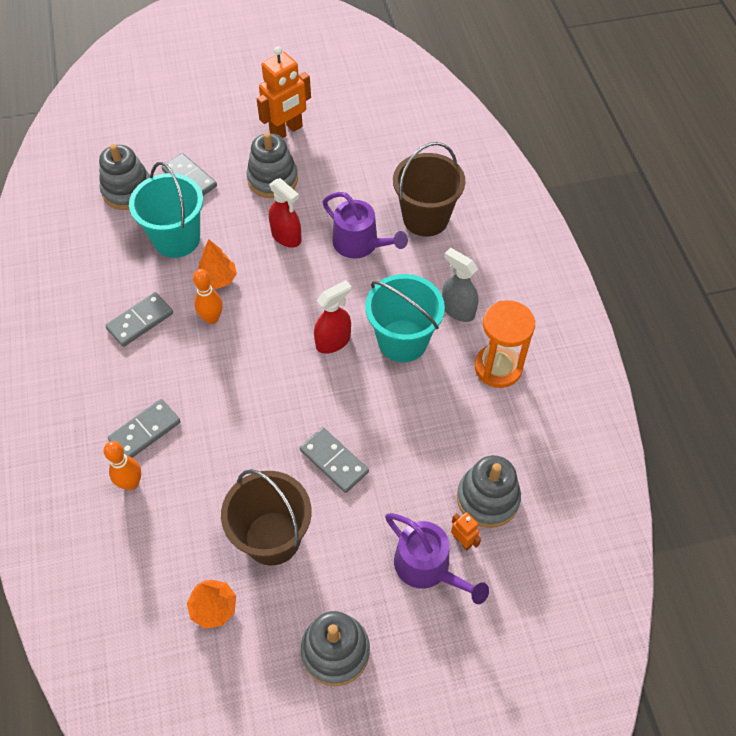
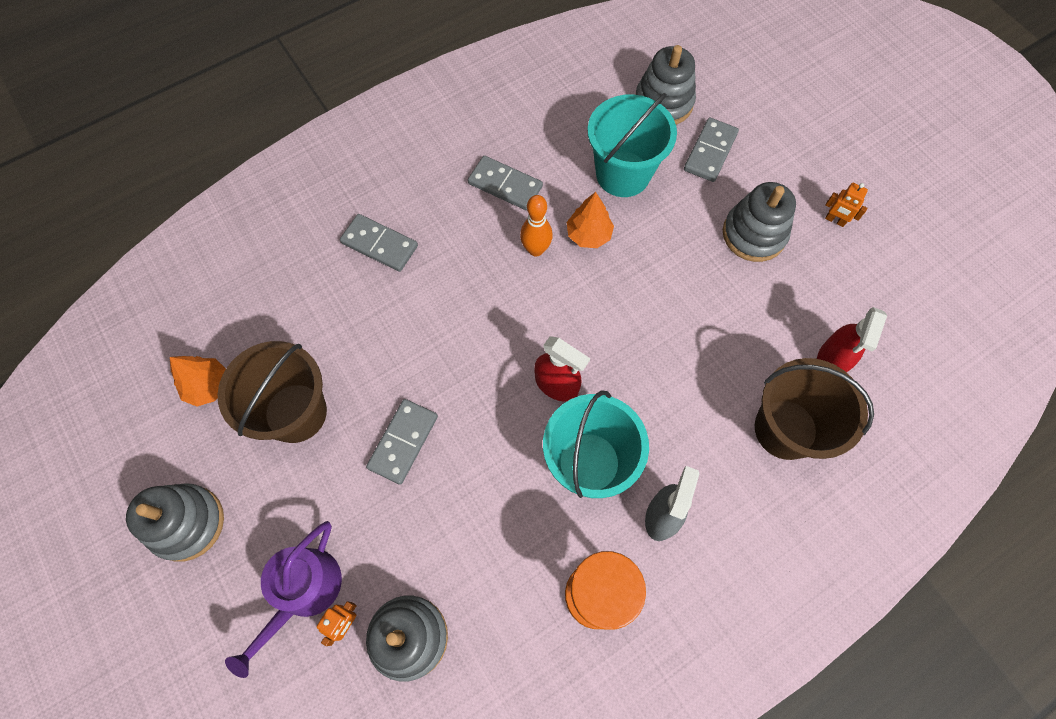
camera: 70 degrees right, 10 degrees up
(131, 483) = (319, 257): orange bowling pin -> none
(286, 131) = (835, 220): orange robot -> orange robot, size x0.47
(286, 237) = (678, 280): red spray bottle -> red spray bottle (831, 360)
(360, 244) = (707, 364): purple watering can -> none

